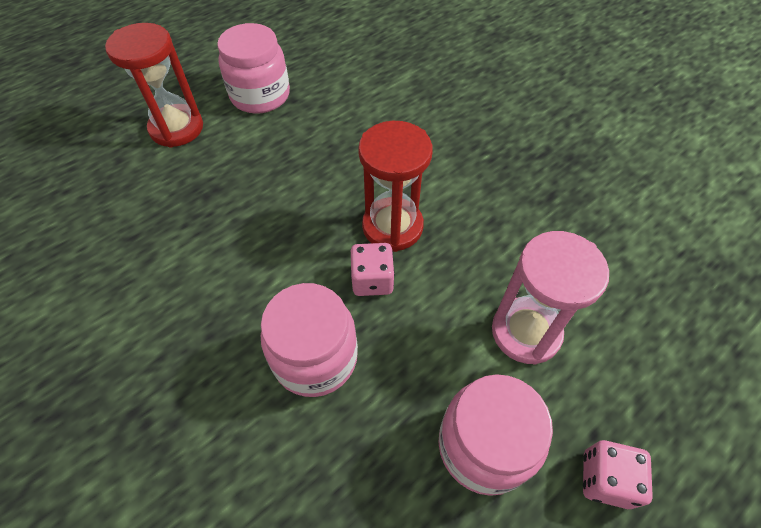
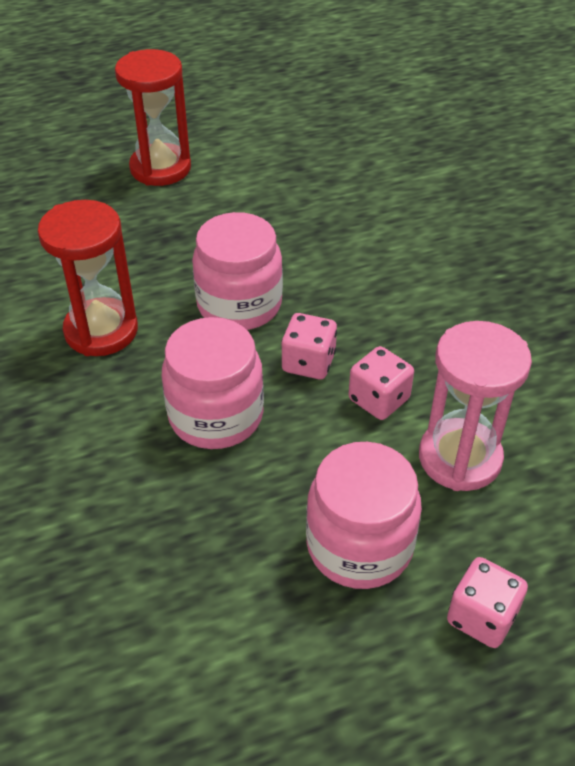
camera: 20 degrees right, 10 degrees down
(260, 95) = (264, 155): pink jar -> pink jar (239, 305)
(392, 226) = (355, 318): red hourglass -> red hourglass (101, 331)
(442, 297) = (378, 399): none -> pink dice

